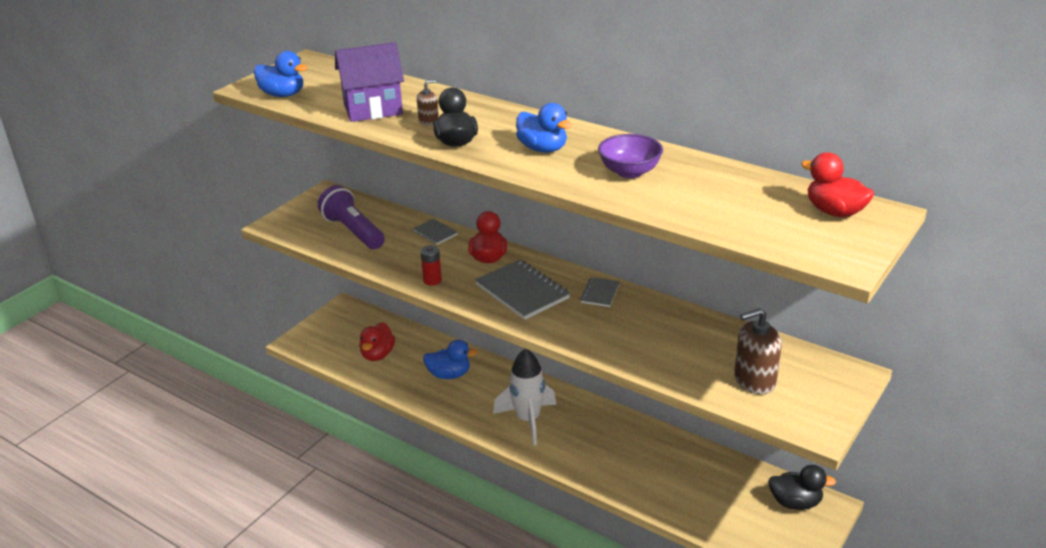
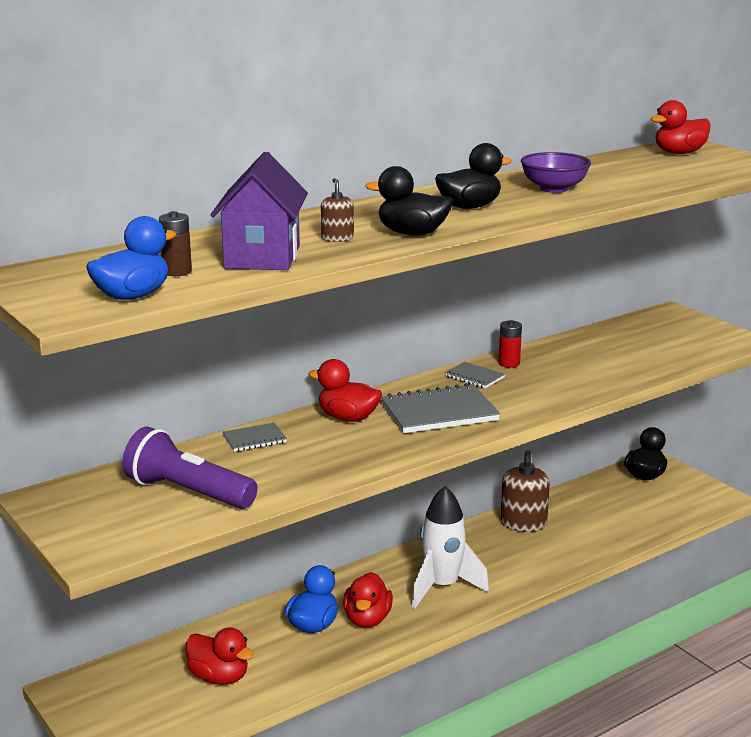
camera: 70 degrees left, 10 degrees down
(331, 94) = (177, 272): none -> brown battery
(353, 231) = (187, 492): purple flashlight -> purple flashlight turned 45 degrees clockwise
(432, 280) = (369, 457): red battery -> red battery (509, 363)
(468, 396) = (367, 619): none -> red duck
(542, 149) = (469, 207): blue duck -> black duck
(754, 380) = (663, 346): brown soap dispenser -> brown soap dispenser (523, 523)

